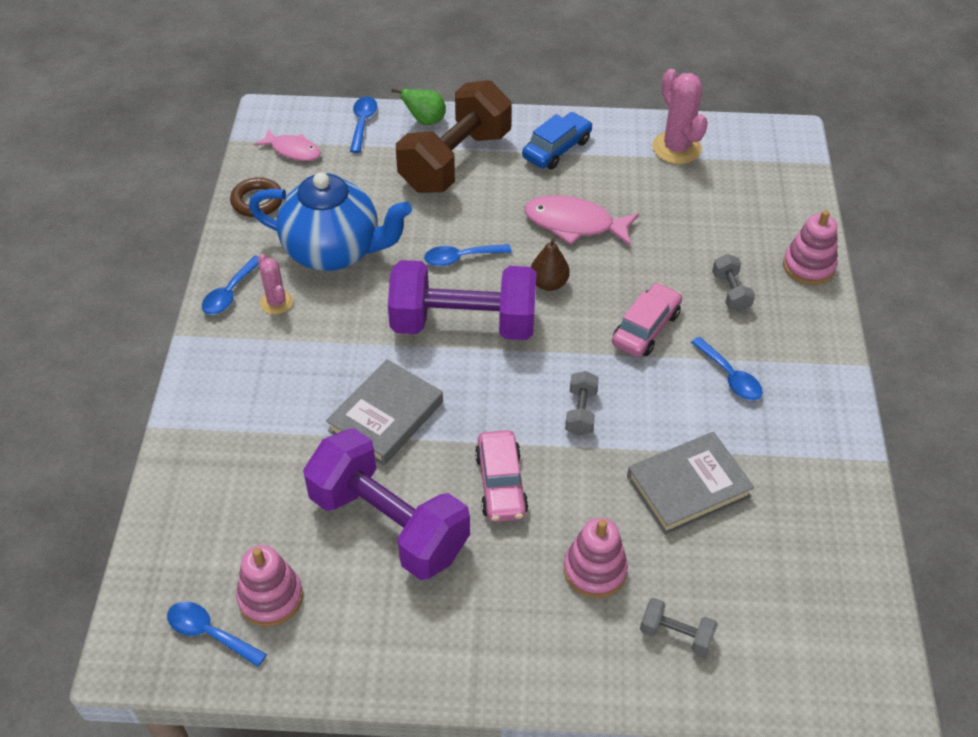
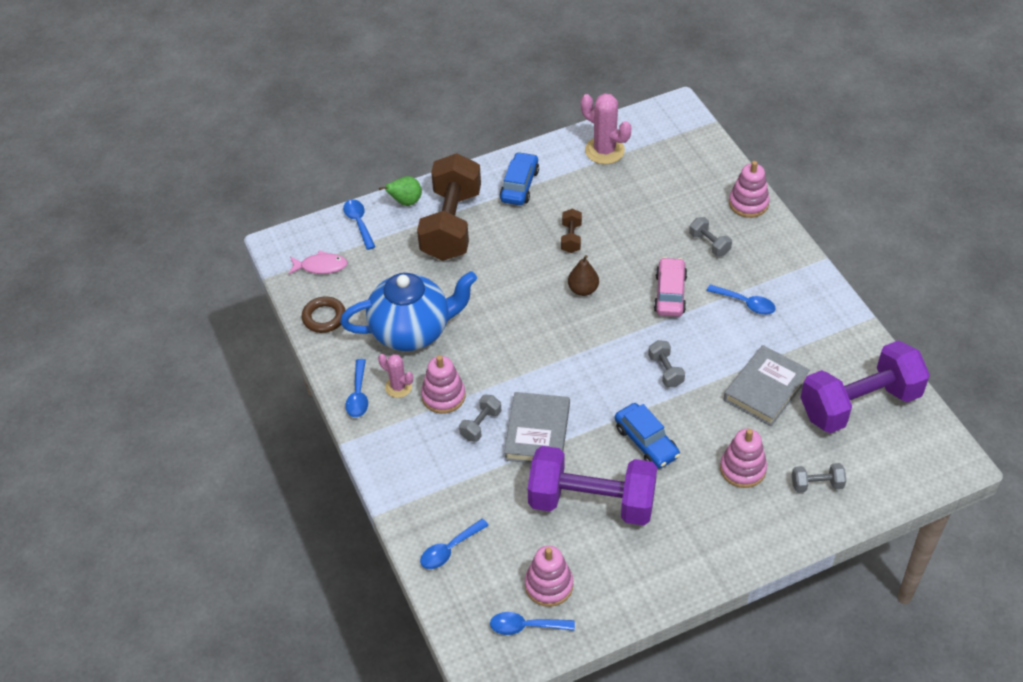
camera: 25 degrees left, 0 degrees up
(315, 332) = (443, 396): none -> pink stacking toy
(331, 380) = (481, 425): none -> grey dumbbell
(461, 258) = (508, 297): blue spoon -> blue spoon (449, 549)
(463, 324) = (544, 344): purple dumbbell -> purple dumbbell (859, 404)
(501, 484) = (646, 442): pink car -> blue car
(574, 224) = (571, 238): pink fish -> brown dumbbell

